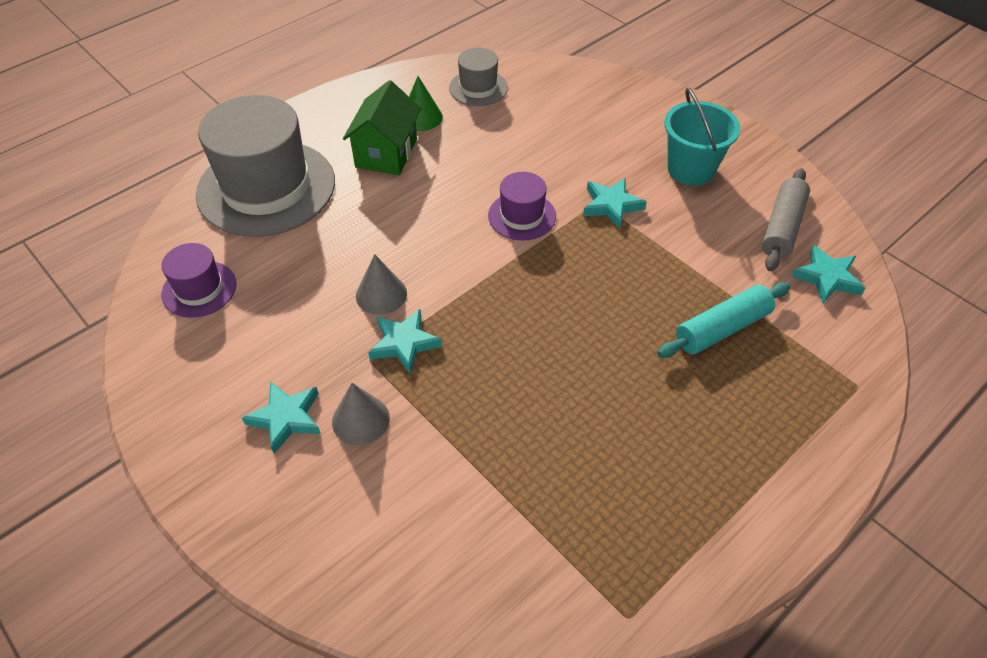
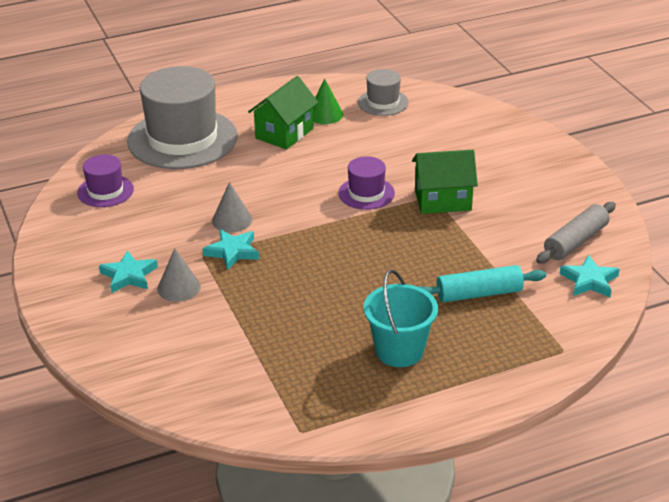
camera: 20 degrees right, 15 degrees down
(611, 205) = (443, 200): turquoise star -> green house
(691, 169) = (525, 189): turquoise bucket -> turquoise bucket (399, 351)

